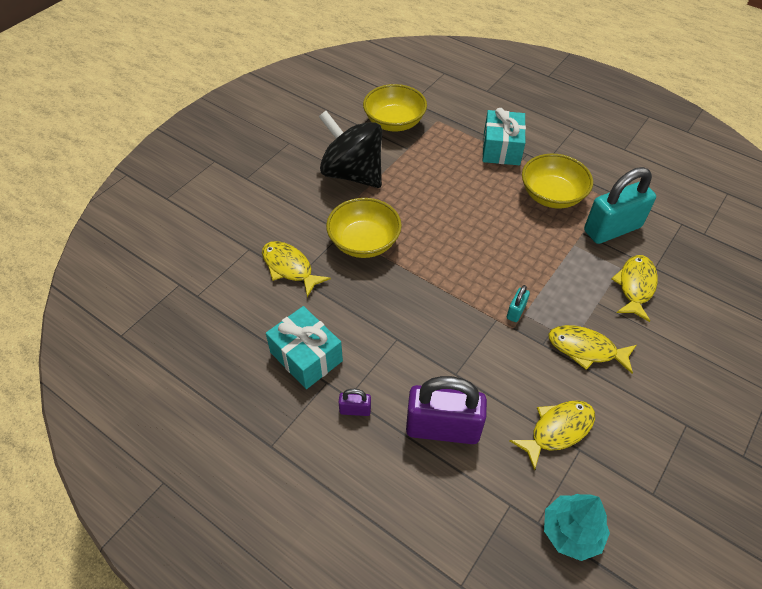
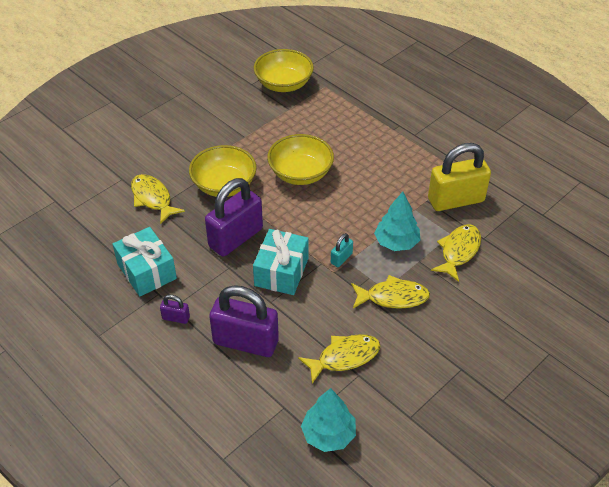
camera: 10 degrees right, 5 degrees down
(352, 173) = (231, 125): black spinning top -> none
(394, 302) = (235, 238): none -> purple padlock
(501, 148) = (376, 118): turquoise gift -> turquoise gift (281, 272)
(552, 195) = (409, 165): yellow bowl -> yellow bowl (300, 173)
(568, 284) = (396, 242): none -> turquoise tree
(586, 349) = (393, 297): yellow fish -> yellow fish turned 150 degrees clockwise
(612, 229) = (455, 200): turquoise padlock -> yellow padlock

